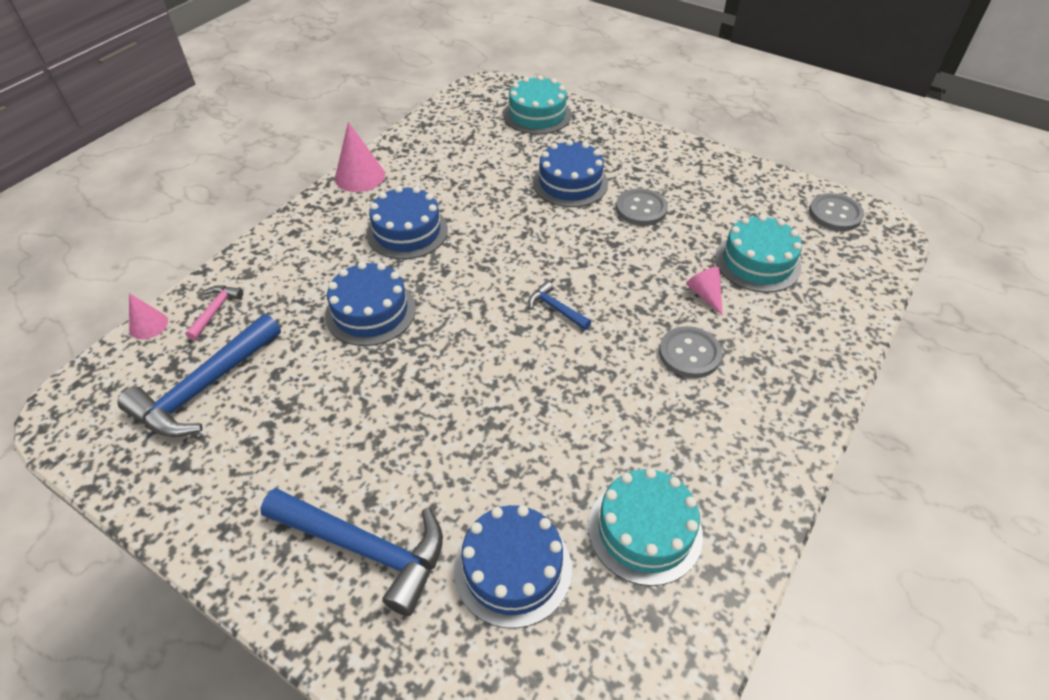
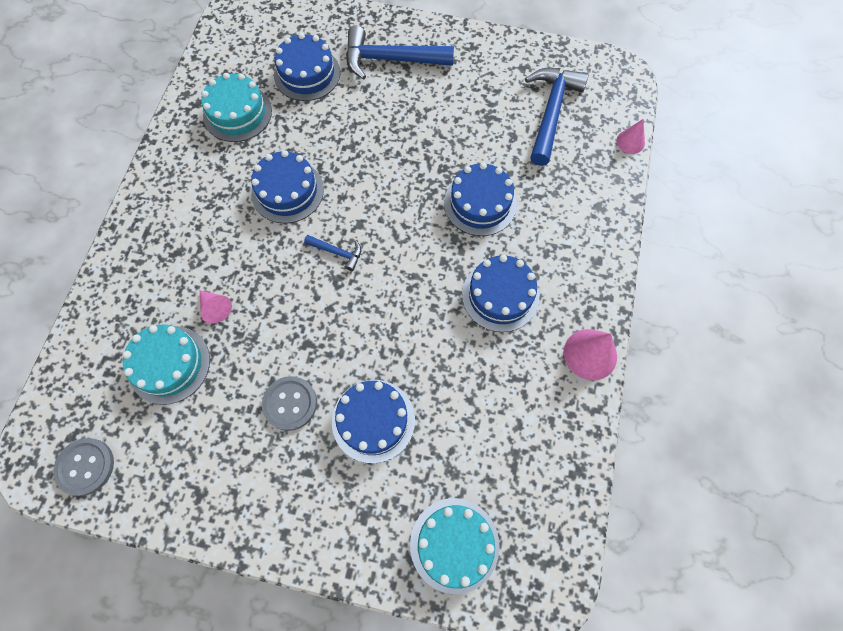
camera: 160 degrees right, 20 degrees up
(215, 310) = (594, 168): pink hammer -> none
(595, 390) = (287, 191): none -> blue cake
(689, 354) = (223, 243): grey button -> none

